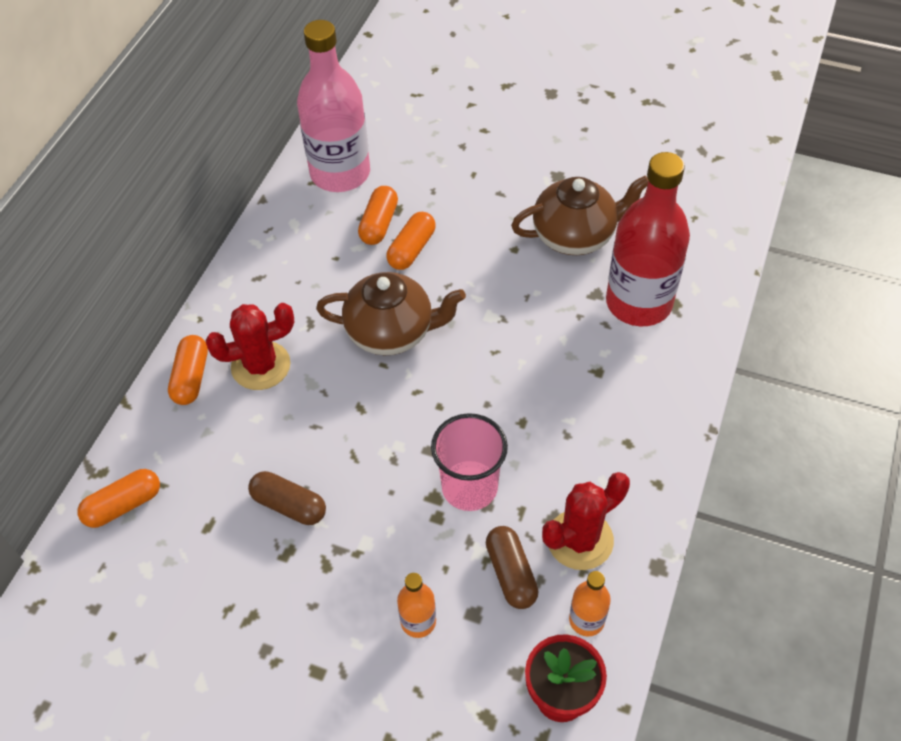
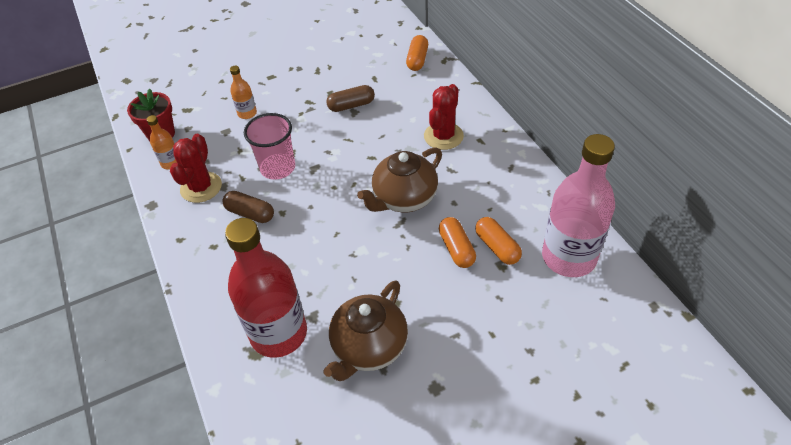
camera: 135 degrees right, 5 degrees down
(191, 377) = (465, 109): orange capsule -> none
(511, 573) = (222, 154): brown capsule -> brown capsule (250, 213)

